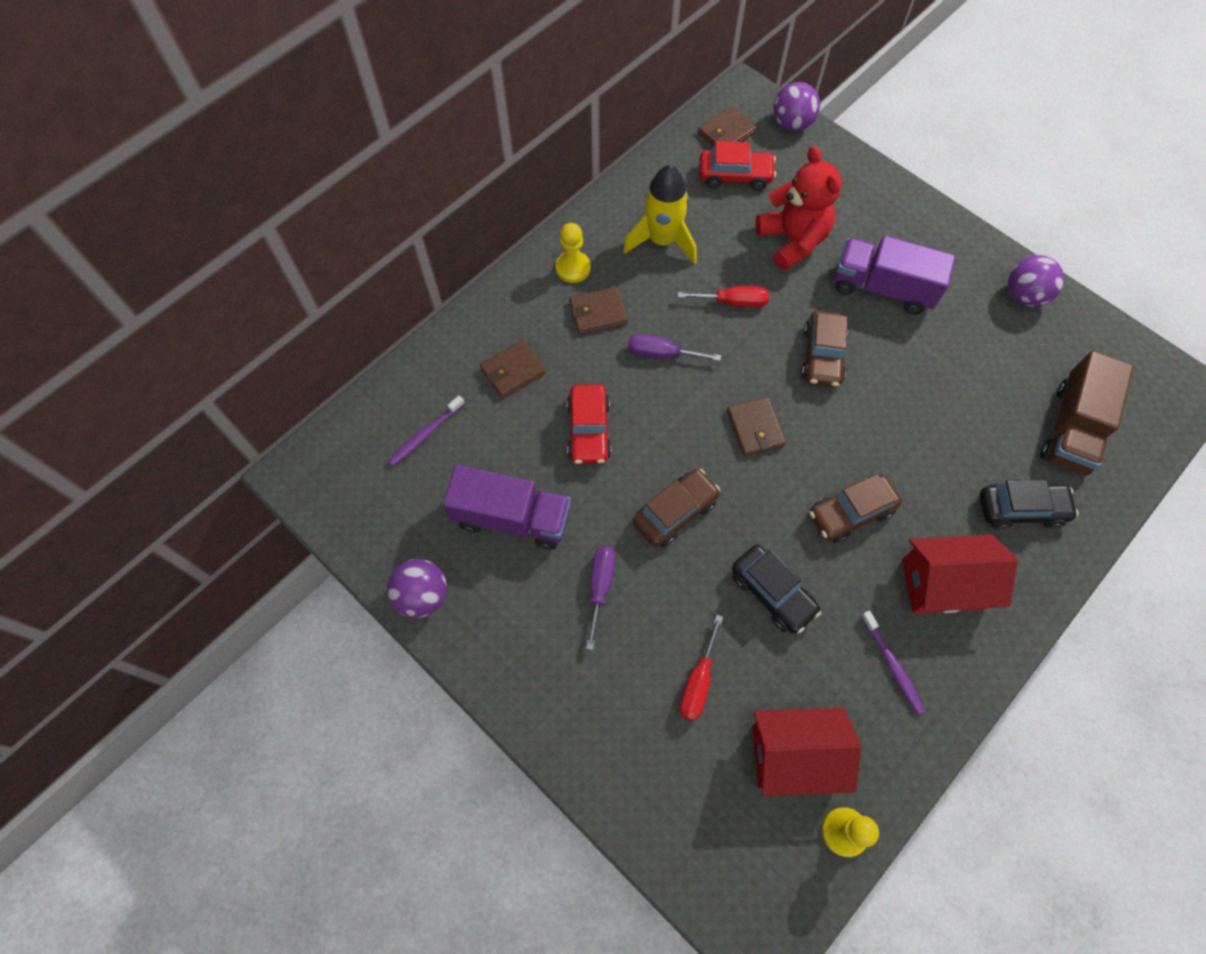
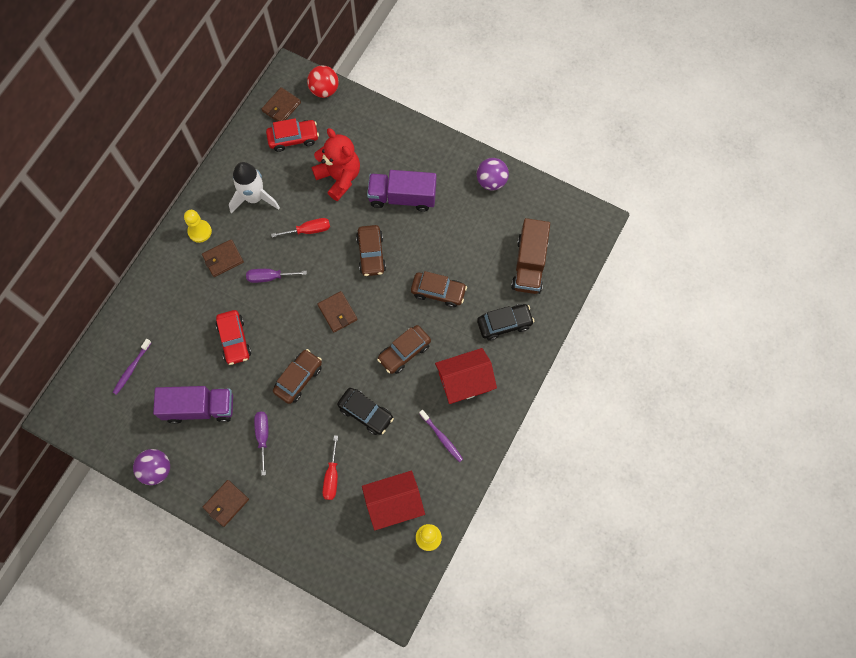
camera: 15 degrees left, 5 degrees up
(513, 371) = (177, 312): brown wallet -> brown wallet (226, 503)
(662, 240) = (254, 197): yellow rocket -> white rocket
(791, 124) = (324, 90): purple ball -> red ball
(919, 435) = (438, 292): none -> brown car

